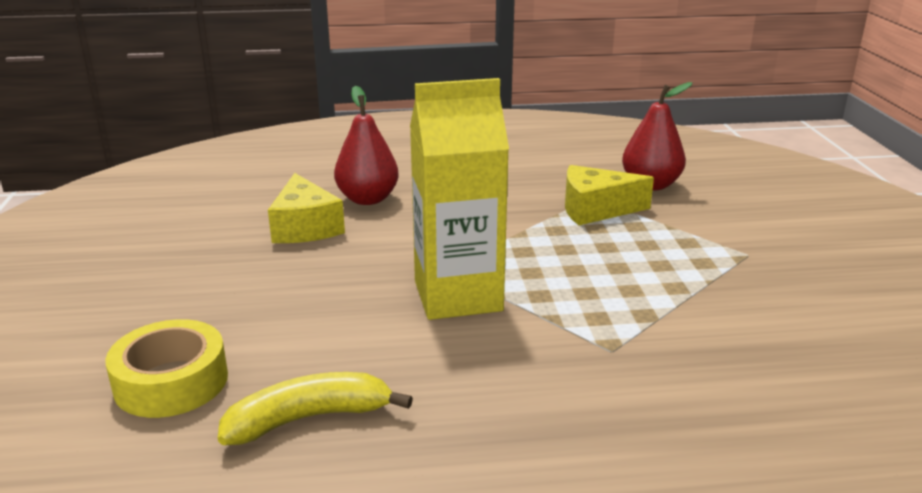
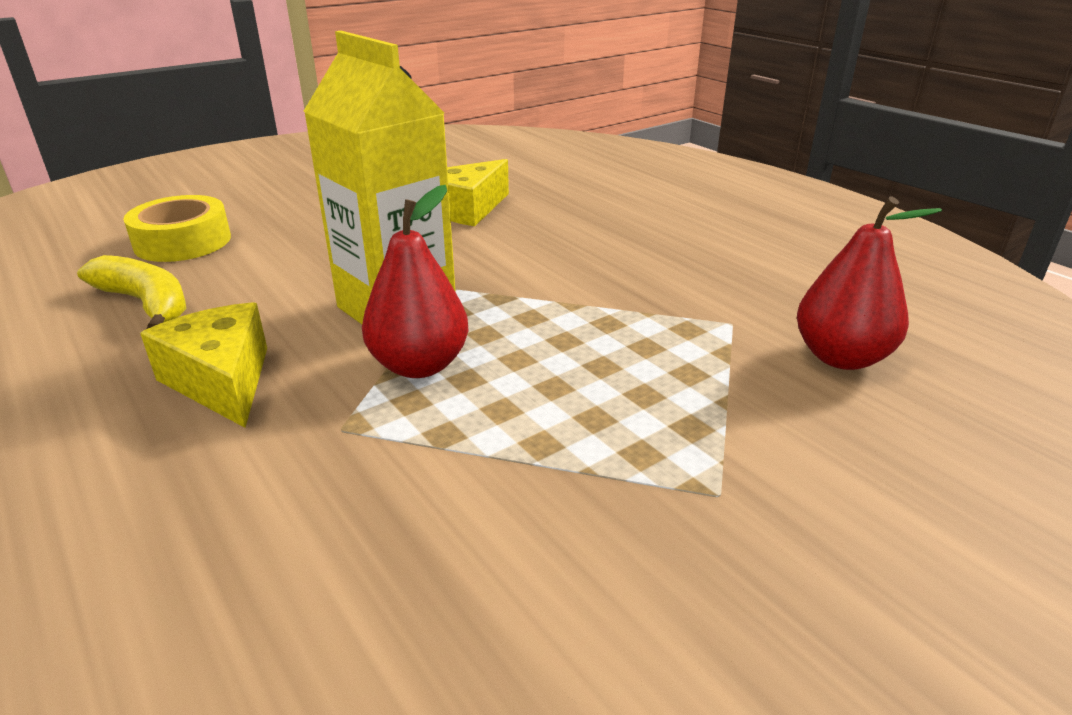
camera: 60 degrees right, 5 degrees up
(368, 199) = (555, 215): red pear -> red pear (419, 365)
(595, 209) = (700, 335): yellow cheese -> yellow cheese (222, 381)

